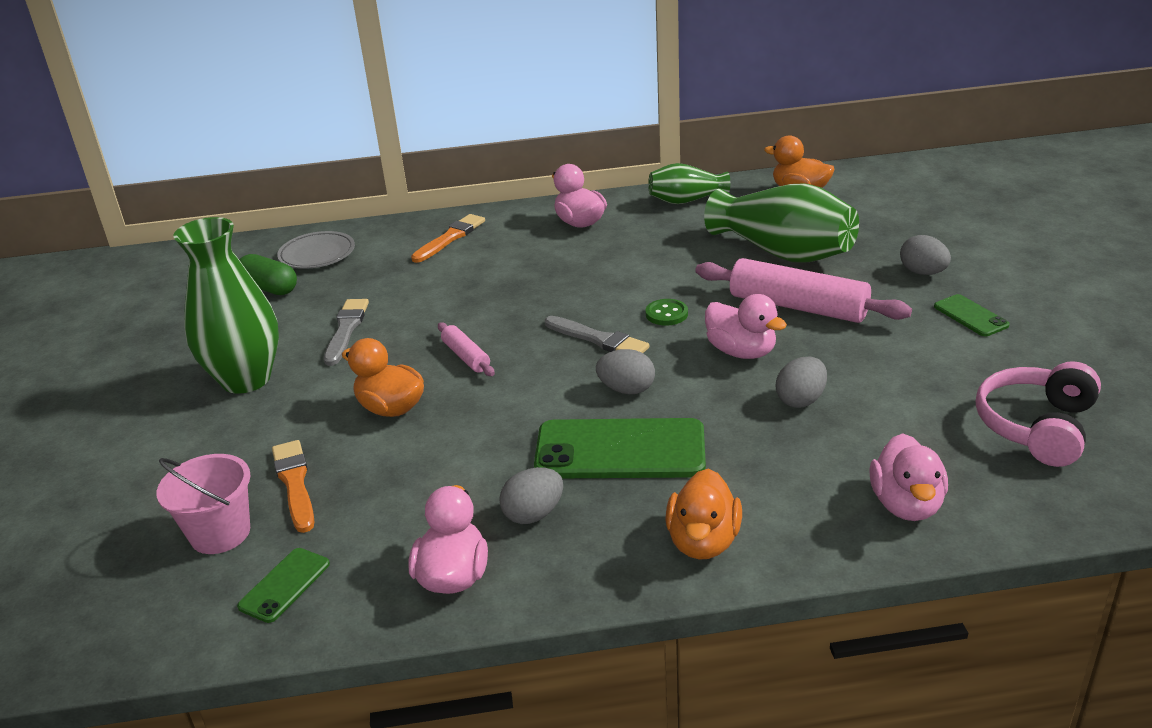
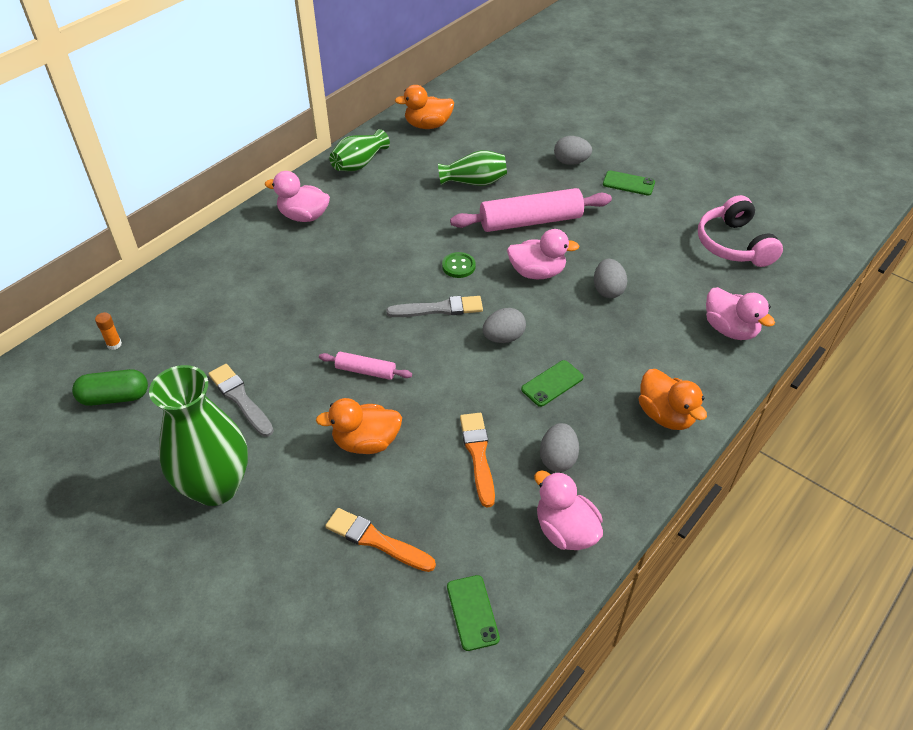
camera: 45 degrees left, 15 degrees up
(220, 533) = (376, 612): pink bucket -> none
(317, 254) = (114, 344): grey plate -> orange glue stick
(450, 238) = (215, 275): orange brush -> orange brush (478, 455)
(620, 450) = (552, 383): green phone -> green phone, size x0.49
(783, 253) = (474, 182): green vase -> green vase, size x0.58

